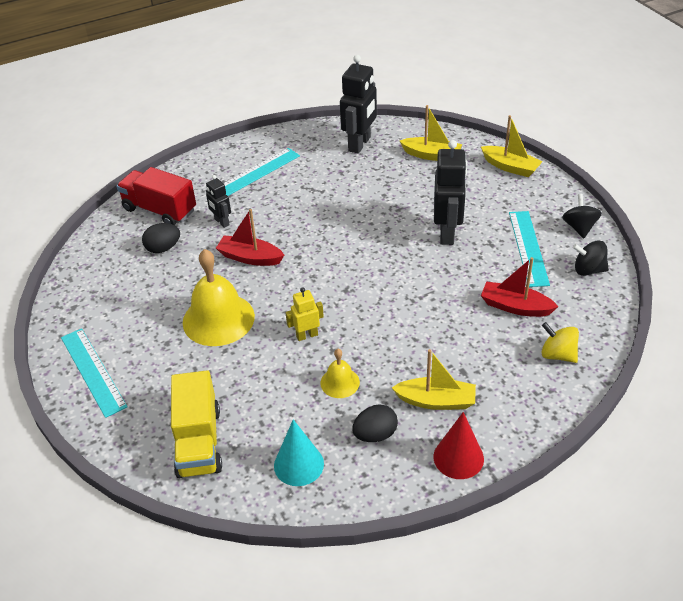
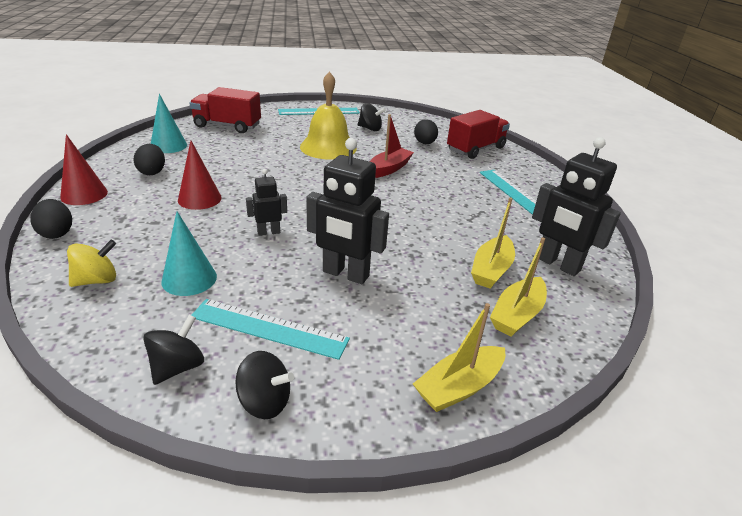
camera: 105 degrees right, 10 degrees down
(137, 303) = (370, 129): none -> black spinning top
(199, 442) = (227, 126): yellow truck -> red truck
(221, 222) = (445, 167): black robot -> black robot (268, 232)
(307, 335) = (277, 171): yellow robot -> none
(340, 382) = (215, 171): yellow bell -> none
(403, 363) = (199, 199): none -> red cone
(436, 401) = (144, 201): yellow boat -> yellow boat (491, 270)
(515, 307) = (189, 279): red boat -> turquoise cone
(529, 425) = (56, 233): none -> black egg

